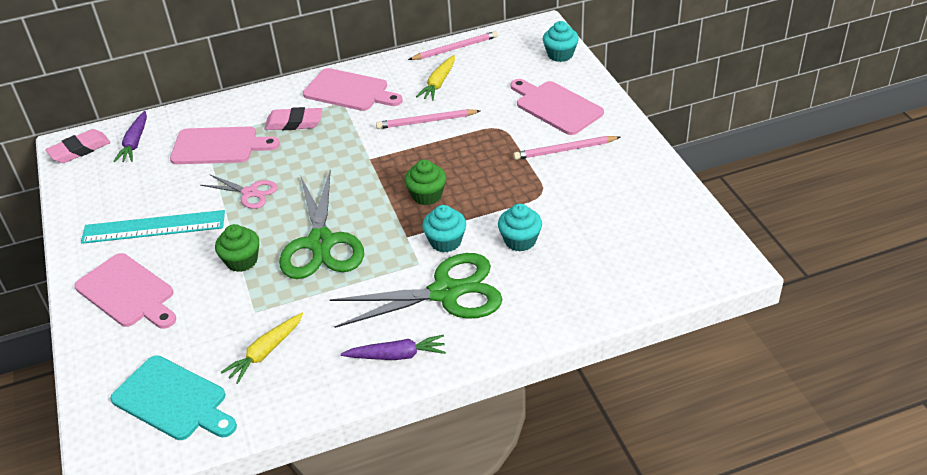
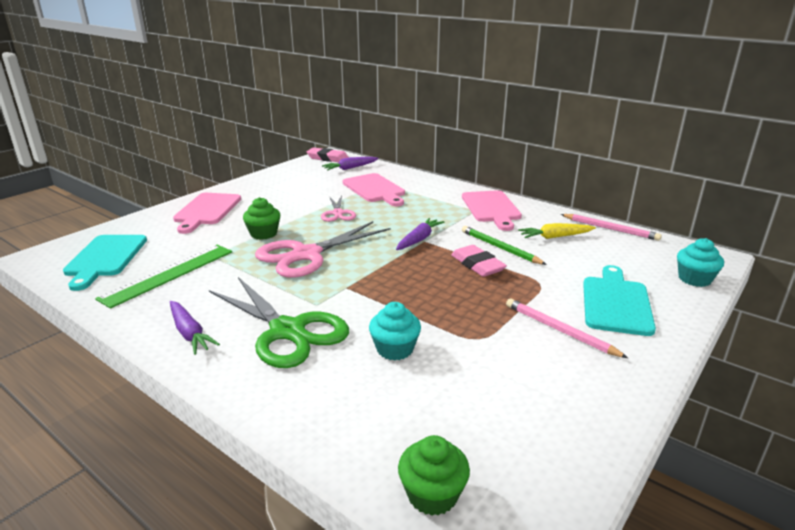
camera: 55 degrees right, 15 degrees down
(153, 227) = (275, 198): turquoise ruler -> none
(265, 352) = (168, 274): yellow carrot -> green ruler
(294, 123) = (429, 202): pink eraser -> pink eraser (477, 265)
(321, 243) = (306, 255): green scissors -> pink scissors
(364, 161) = (419, 239): none -> purple carrot
(426, 121) = (500, 248): pink pencil -> green pencil
(427, 195) = (407, 279): green cupcake -> green cupcake (432, 494)
(445, 241) = (356, 308): turquoise cupcake -> none
(556, 106) = (616, 303): pink cutting board -> turquoise cutting board

